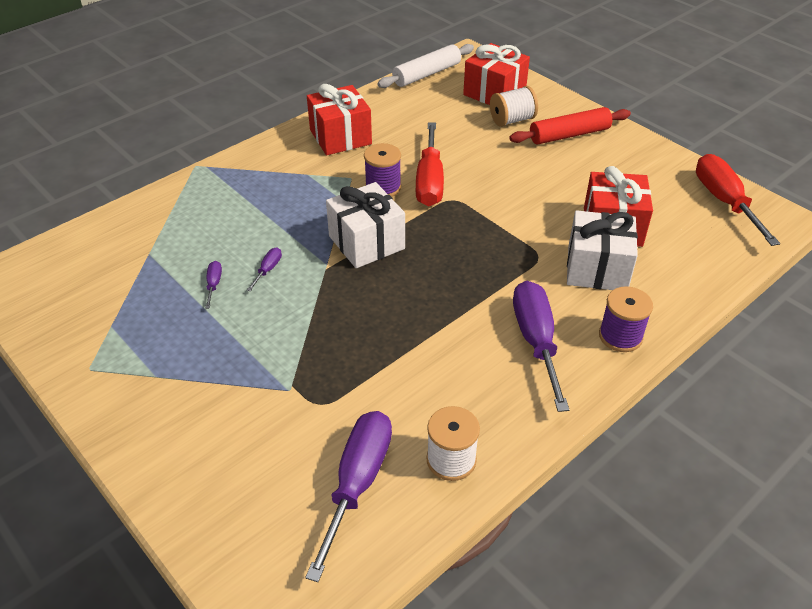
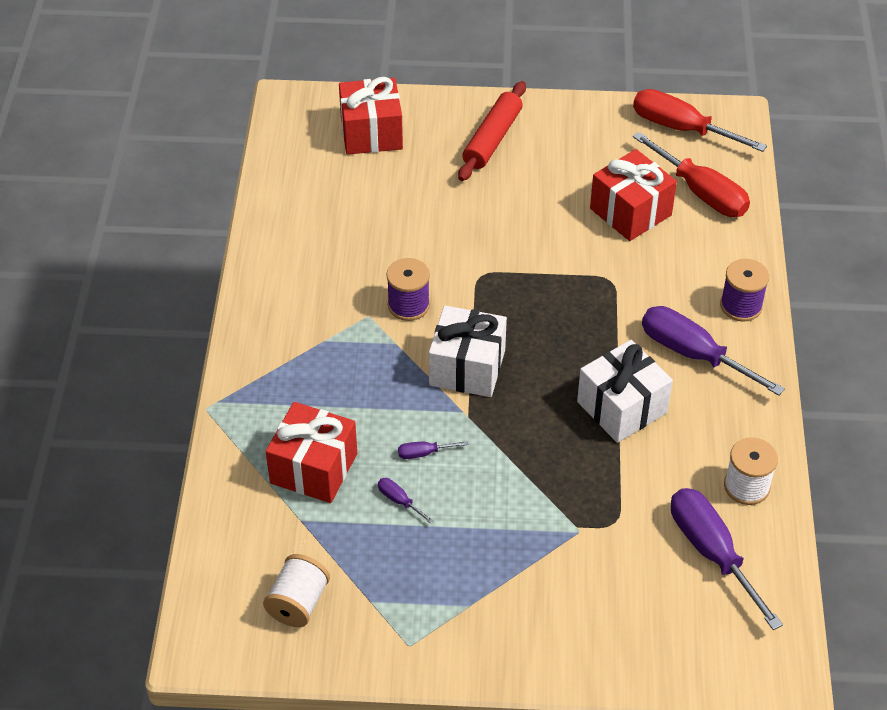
camera: 45 degrees left, 5 degrees up
(268, 269) = (424, 453): purple screwdriver -> purple screwdriver turned 75 degrees counterclockwise
(340, 137) = (298, 280): red gift -> red gift (314, 468)
(427, 74) = (280, 152): white rolling pin -> none
(429, 181) = (439, 271): red screwdriver -> red screwdriver (701, 193)
(512, 120) = (425, 155): white spool -> white spool (298, 603)
(597, 268) = (663, 259): white gift -> white gift (621, 407)

